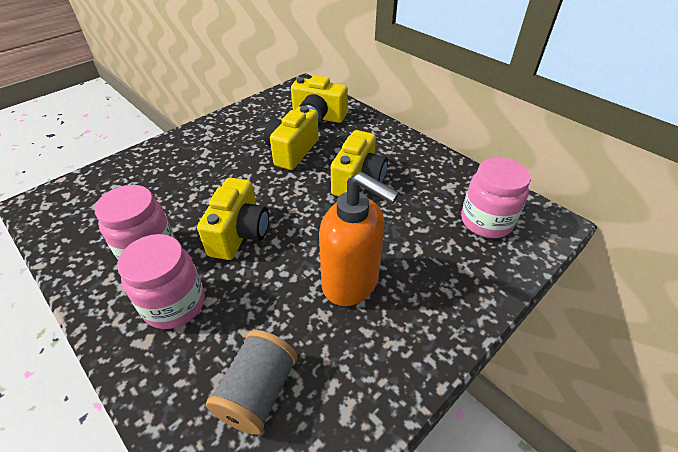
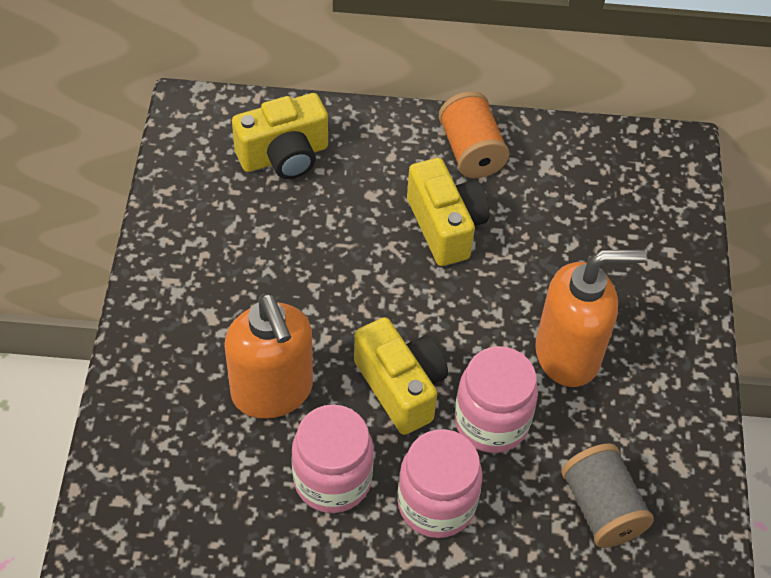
camera: 45 degrees left, 10 degrees up
(183, 196) = (272, 392): none -> orange soap dispenser
(292, 151) = (319, 236): yellow camera -> none
(412, 159) = (471, 151): none -> orange spool
(486, 221) = (621, 191): pink jar -> pink jar (491, 422)

